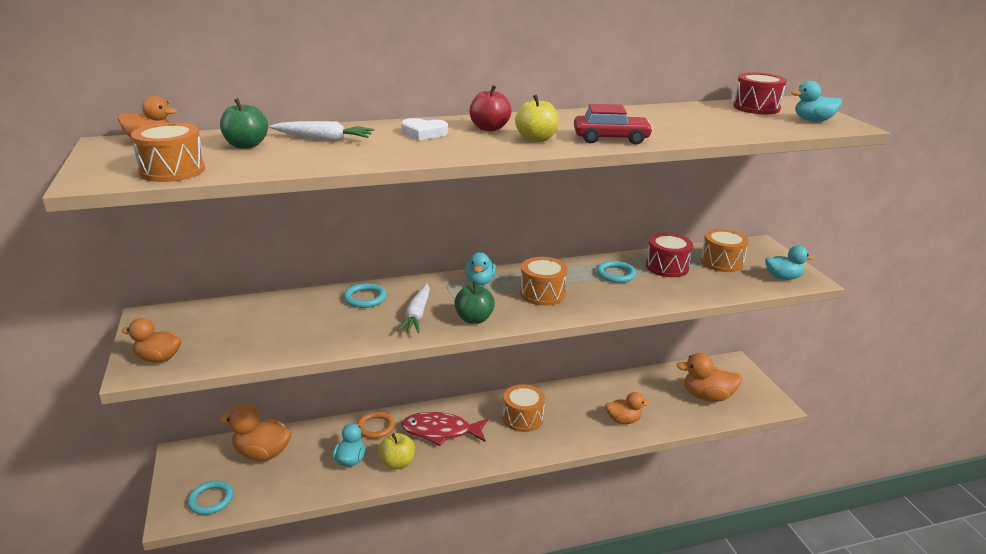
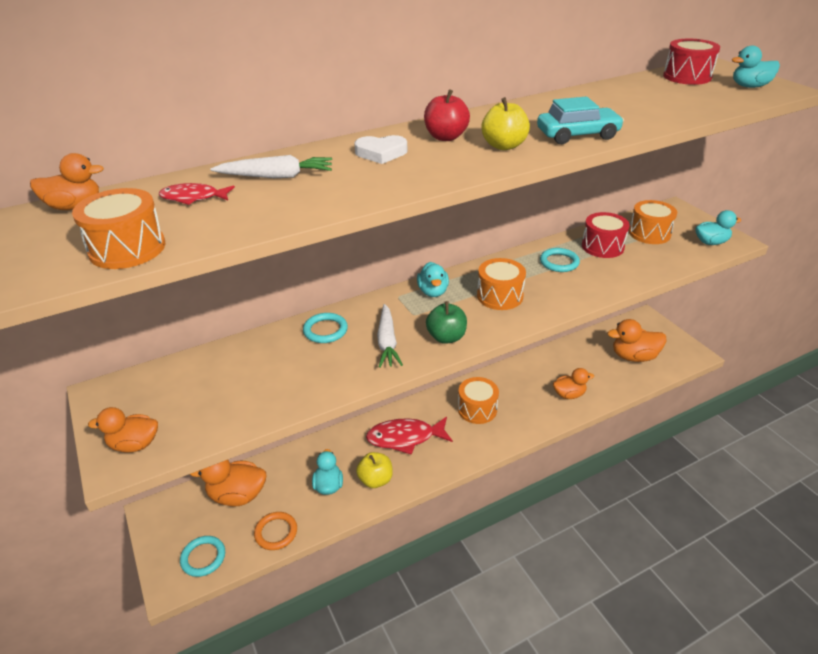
camera: 10 degrees left, 10 degrees up
(246, 145) = (193, 198): green apple -> red fish
(376, 427) = (340, 445): orange ring -> orange ring (276, 532)
(611, 138) = (577, 135): red car -> turquoise car

